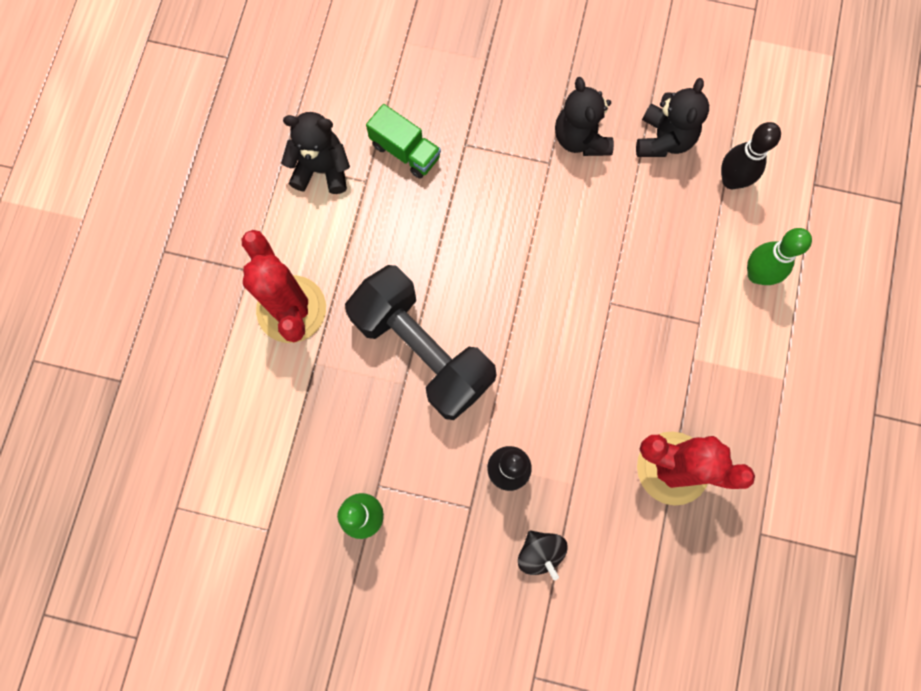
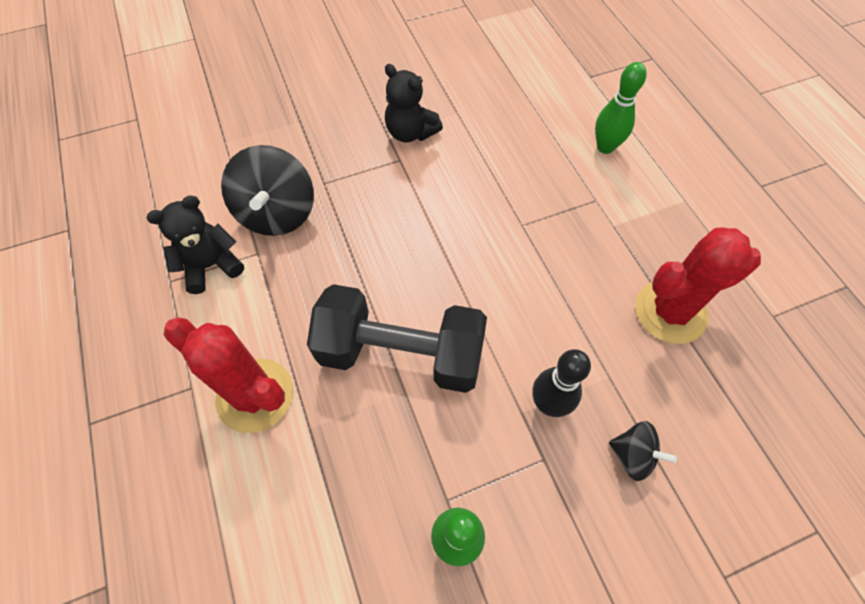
camera: 35 degrees left, 15 degrees down
(405, 151) = (277, 213): green truck -> black spinning top
(663, 139) = (470, 103): black teddy bear -> none
(731, 180) = (536, 102): black bowling pin -> none

